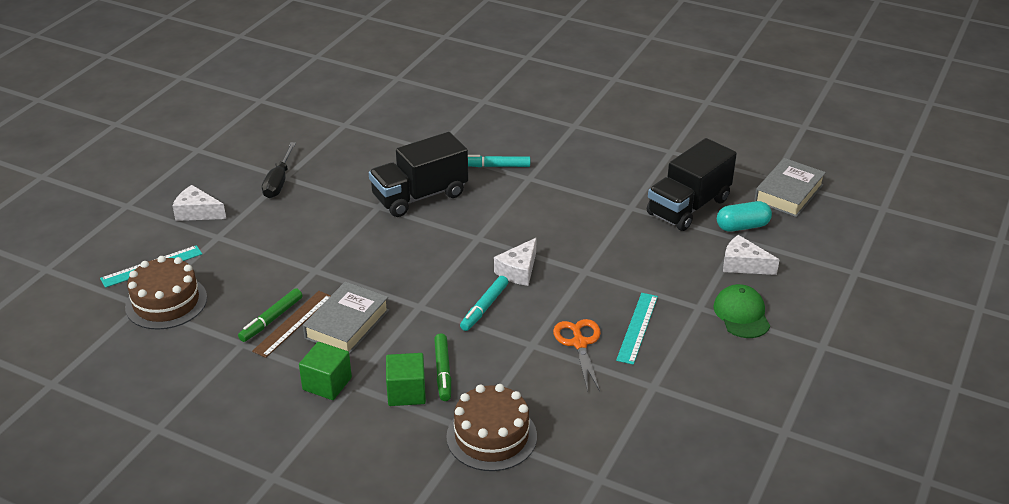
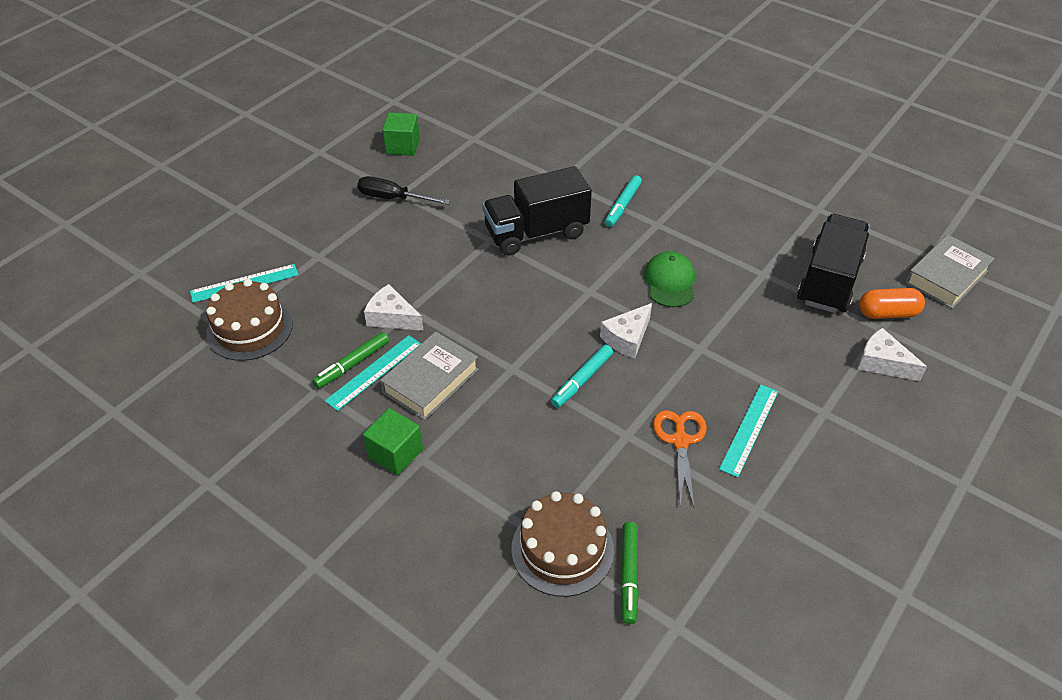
camera: 10 degrees right, 10 degrees up
(197, 212) = (303, 225): white cheese -> white cheese (392, 317)
(279, 182) = (393, 198): black screwdriver -> black screwdriver turned 90 degrees clockwise
(293, 323) = (374, 372): brown ruler -> turquoise ruler
(406, 392) = (478, 477): green cube -> green cube (402, 146)
(443, 371) = (523, 456): green marker -> green marker (629, 575)
(495, 166) = (622, 205): turquoise marker -> turquoise marker turned 75 degrees counterclockwise
(688, 207) = (829, 281): black truck -> black truck turned 150 degrees clockwise
(741, 314) = (872, 428): green cap -> green cap (670, 282)
(742, 226) = (887, 313): turquoise capsule -> orange capsule

